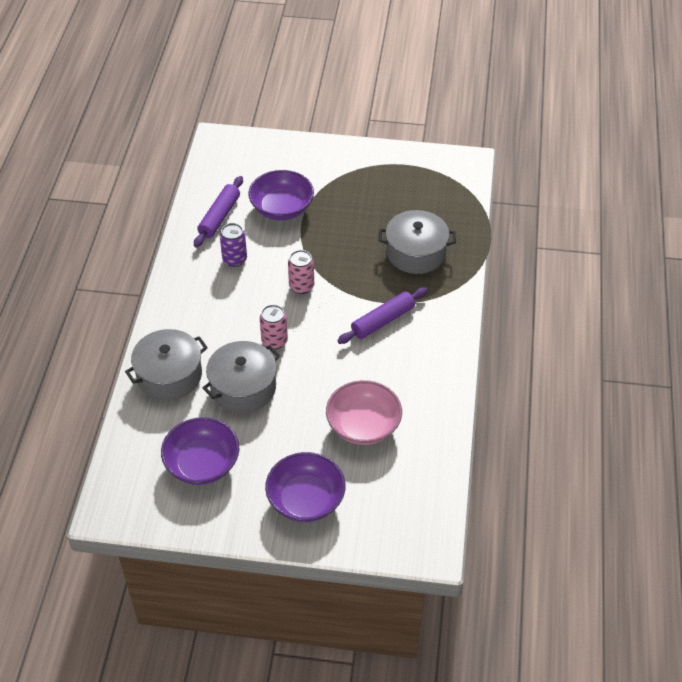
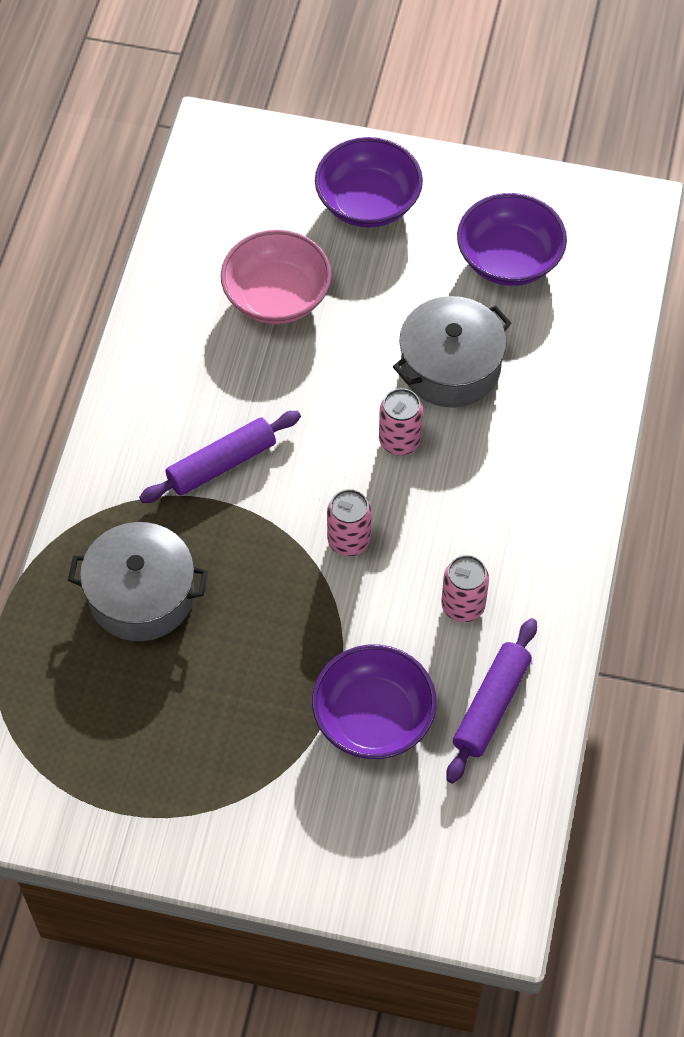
camera: 175 degrees left, 10 degrees up
(169, 375) = (564, 395): grey pot -> none
(234, 259) = (463, 605): purple can -> pink can

